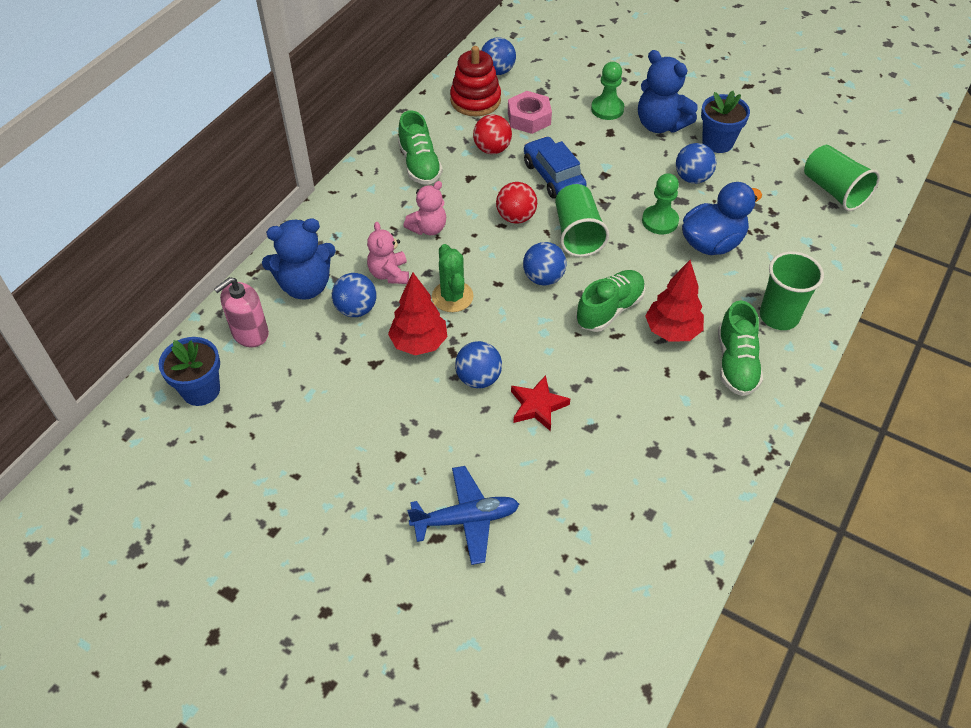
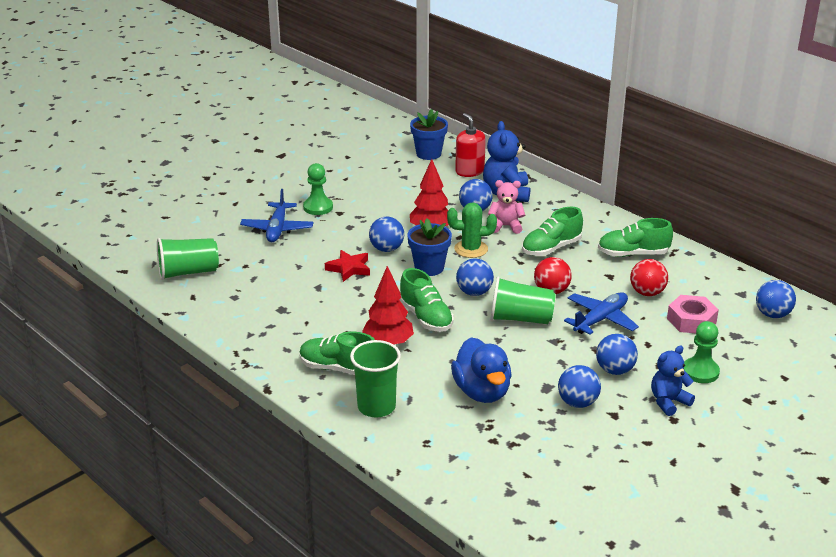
camera: 105 degrees right, 20 degrees down
(250, 333) = (469, 171): pink soap dispenser -> red soap dispenser
(428, 228) = (551, 248): pink teddy bear -> green shoe
(475, 100) = (723, 294): red stacking toy -> none
(553, 176) = (600, 319): blue car -> blue plane
(631, 160) = (615, 370): none -> blue ball
(660, 125) = (668, 402): blue teddy bear -> blue teddy bear, size x0.65
(660, 221) = (522, 368): green pawn -> green pawn (318, 207)
(717, 142) = (631, 435): blue flower pot -> blue flower pot (429, 268)
(834, 191) = (531, 500): green cup -> green cup (188, 272)

